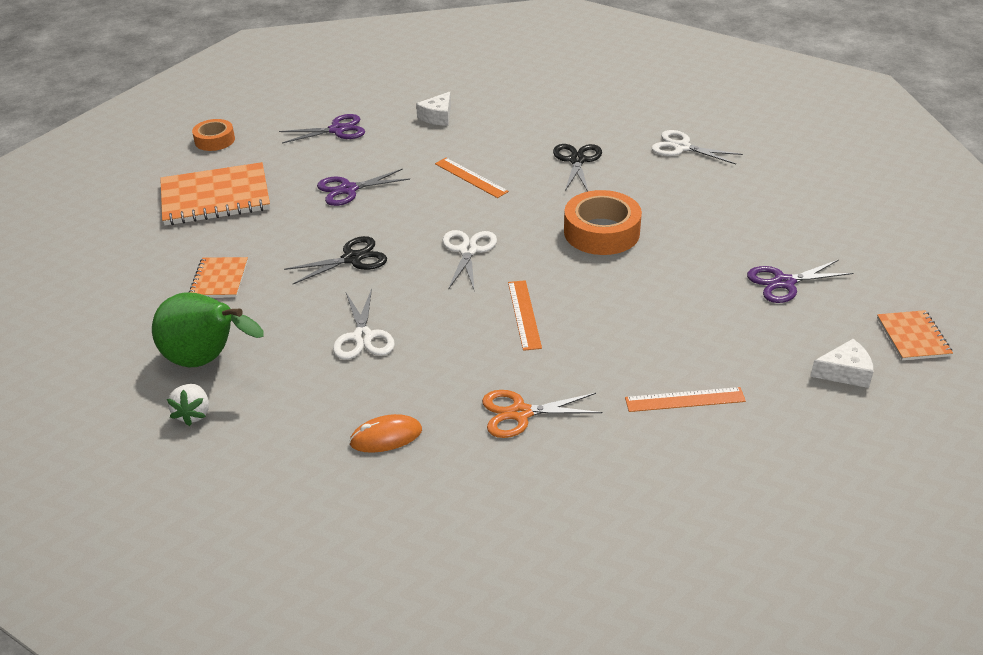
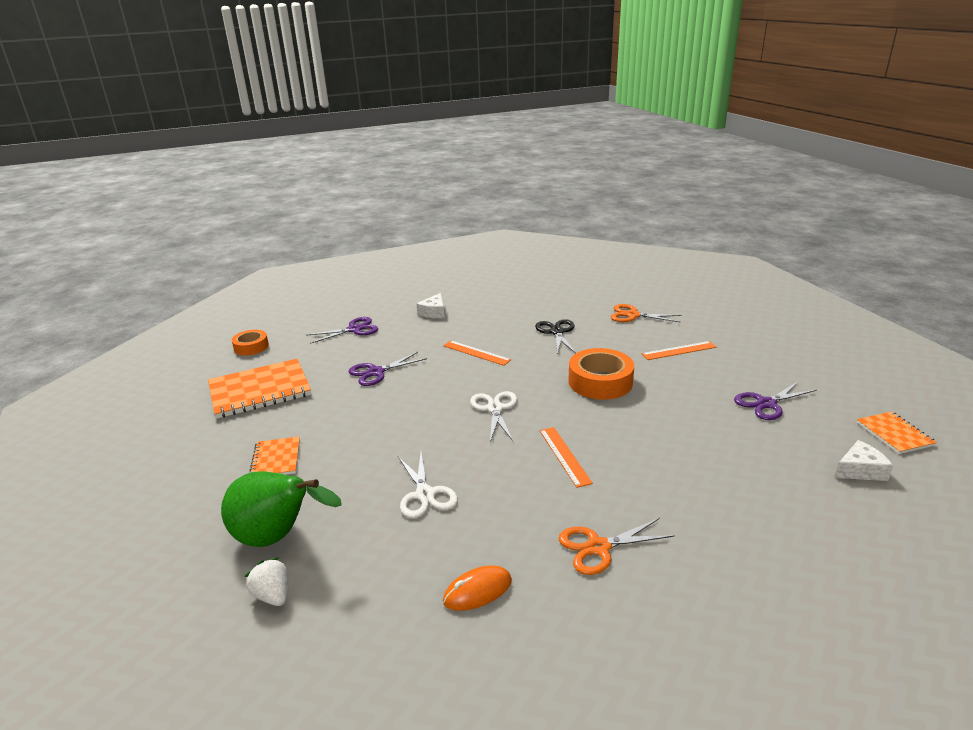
camera: 10 degrees left, 10 degrees down
(193, 414) = (273, 595): white strawberry -> white strawberry turned 150 degrees clockwise
(352, 259) = (395, 427): black scissors -> none
(681, 147) = (632, 315): white scissors -> orange scissors
(685, 399) = (740, 513): orange ruler -> orange ruler (679, 350)

